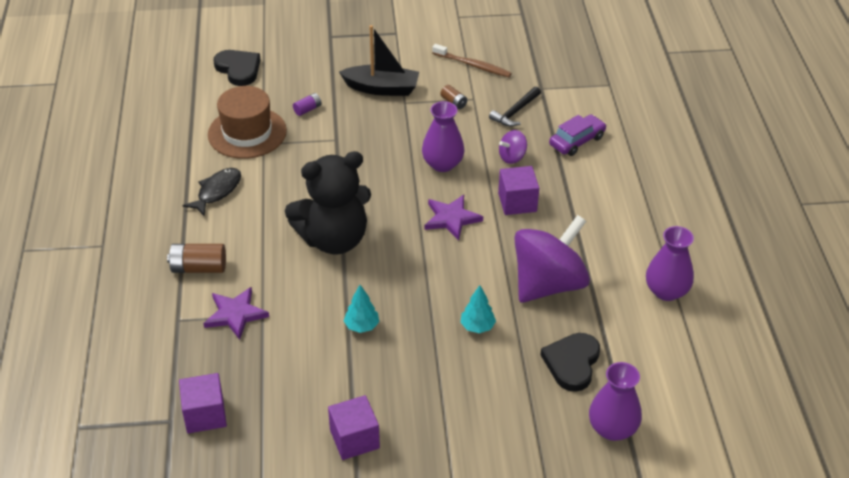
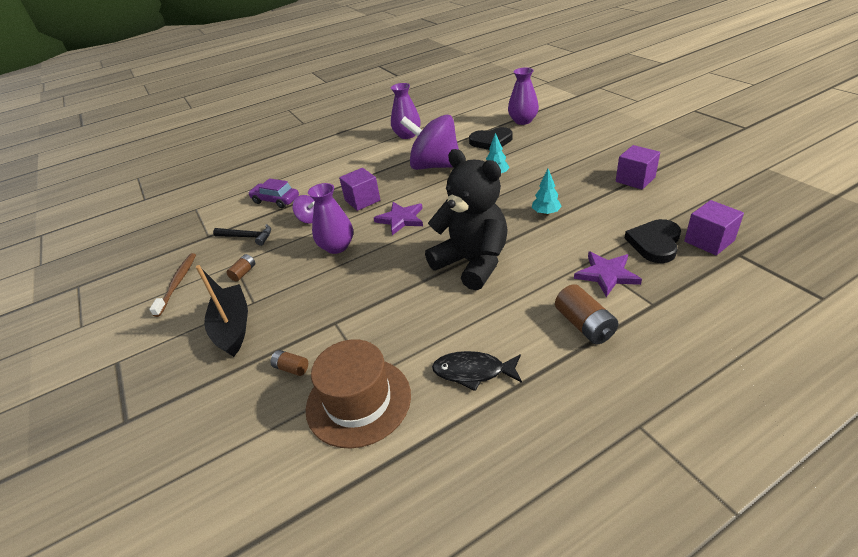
camera: 110 degrees left, 5 degrees down
(238, 69) = (222, 488): black heart -> black heart (655, 243)
(307, 109) = (291, 368): purple battery -> brown battery

